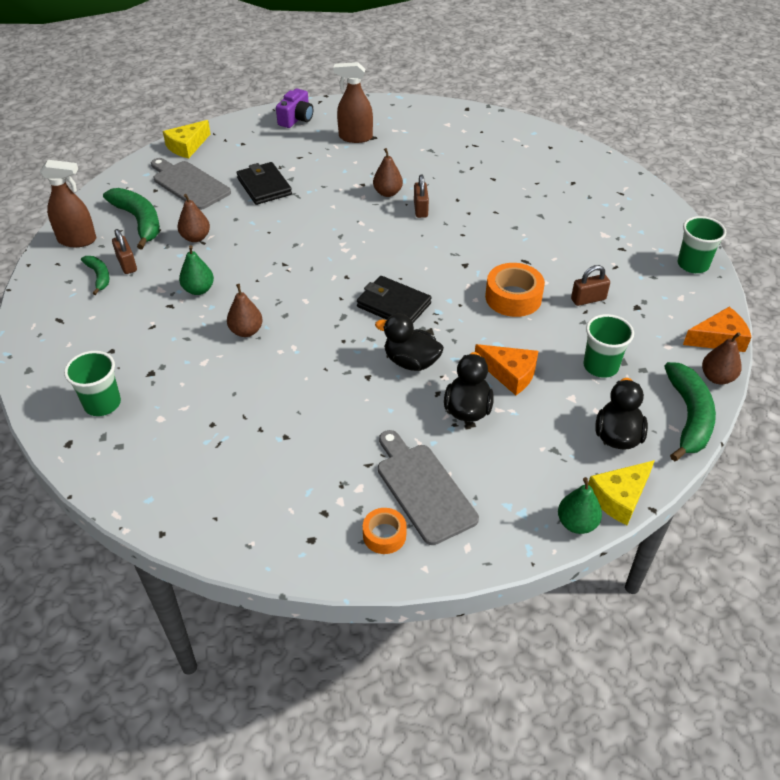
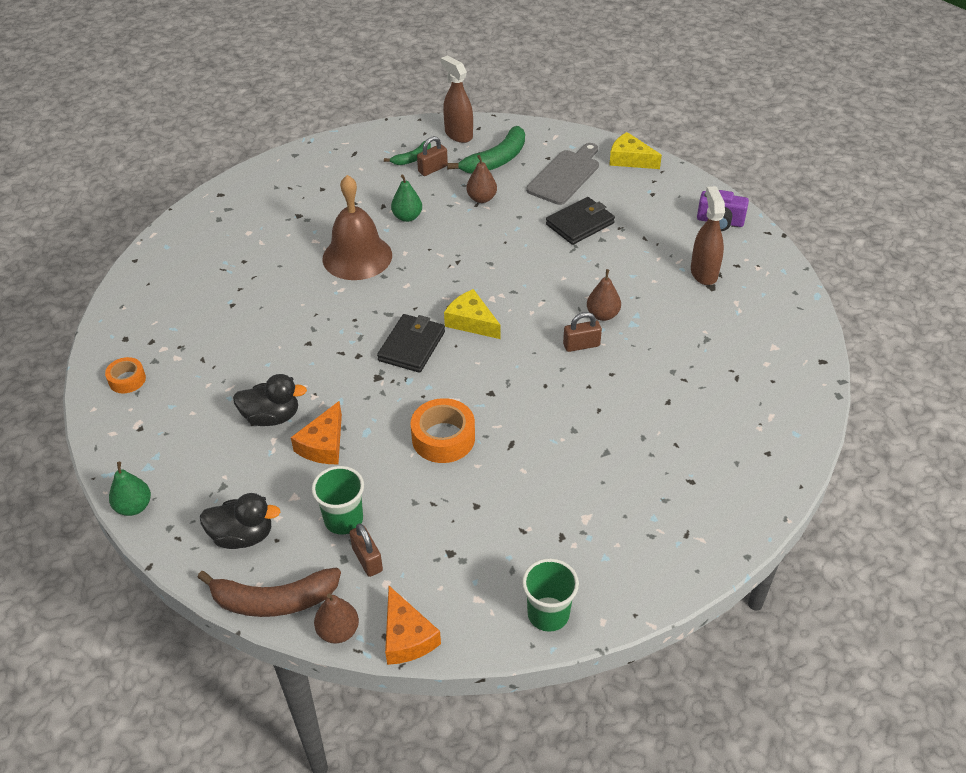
camera: 80 degrees right, 0 degrees up
(77, 240) = (458, 134): brown spray bottle -> brown spray bottle turned 150 degrees clockwise
(102, 404) = (261, 199): green cup -> none
(246, 331) = (357, 256): brown pear -> brown bell
(411, 362) = (331, 369): black duck -> none
(423, 489) = (175, 397): grey cutting board -> none
(588, 299) = (454, 505): brown padlock -> brown padlock (367, 559)
(619, 497) = (164, 539): yellow cheese -> yellow cheese (471, 322)
(689, 416) = (274, 601): green banana -> brown banana

